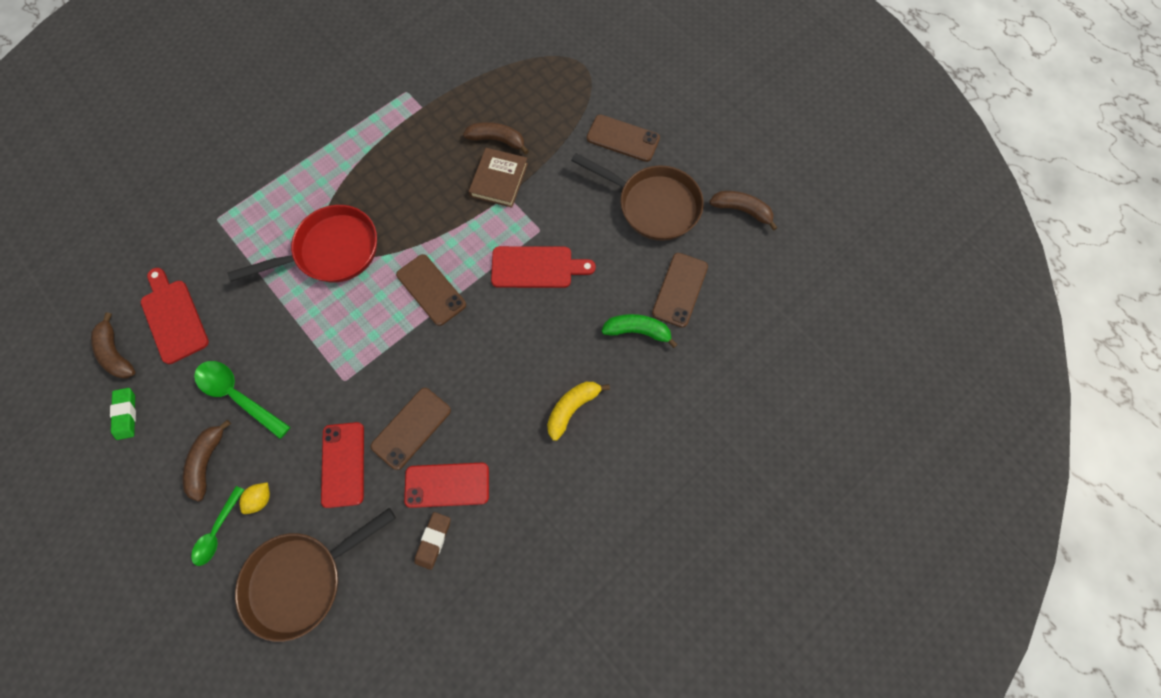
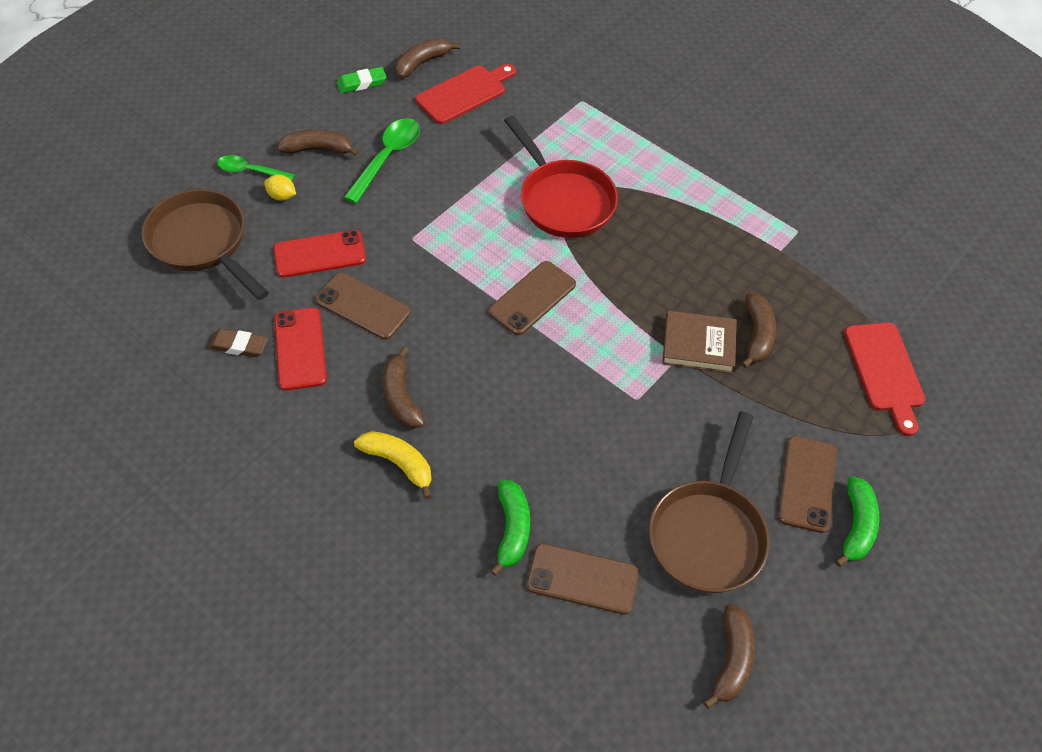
camera: 80 degrees right, 15 degrees down
(510, 402) = (401, 396): none -> brown banana
(536, 267) = (582, 401): red cutting board -> red cutting board (885, 371)
(657, 119) = (856, 526): none -> green banana

